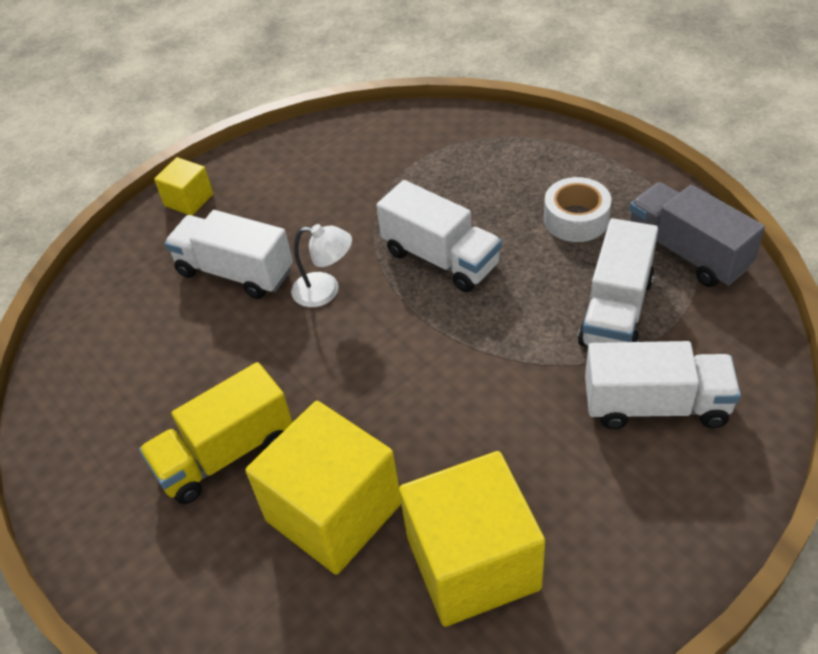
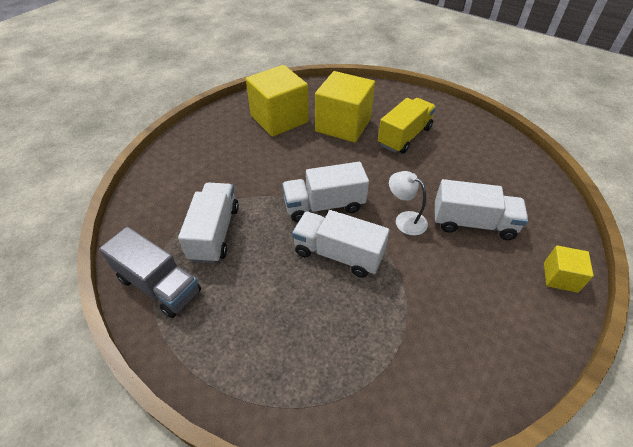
camera: 160 degrees right, 0 degrees up
(325, 291) = (405, 219): white lamp -> white lamp turned 45 degrees clockwise
(576, 219) = (242, 305): white tape -> none
(655, 405) = (197, 184): white truck -> white truck (324, 206)

